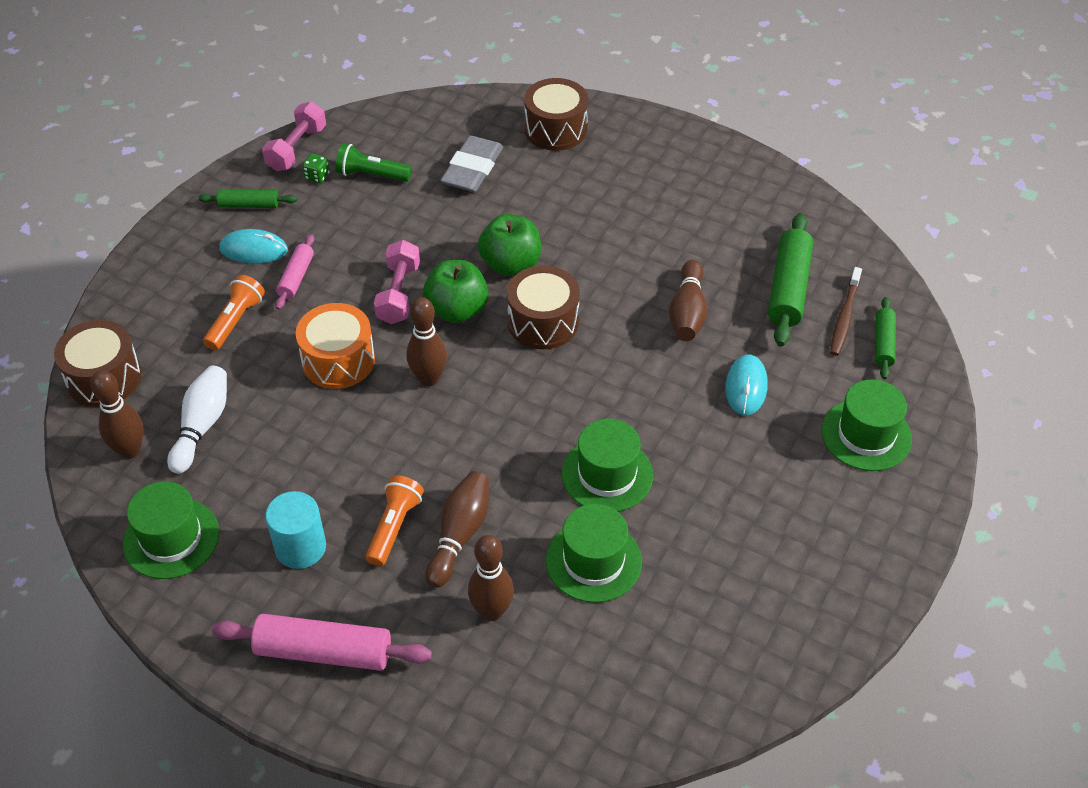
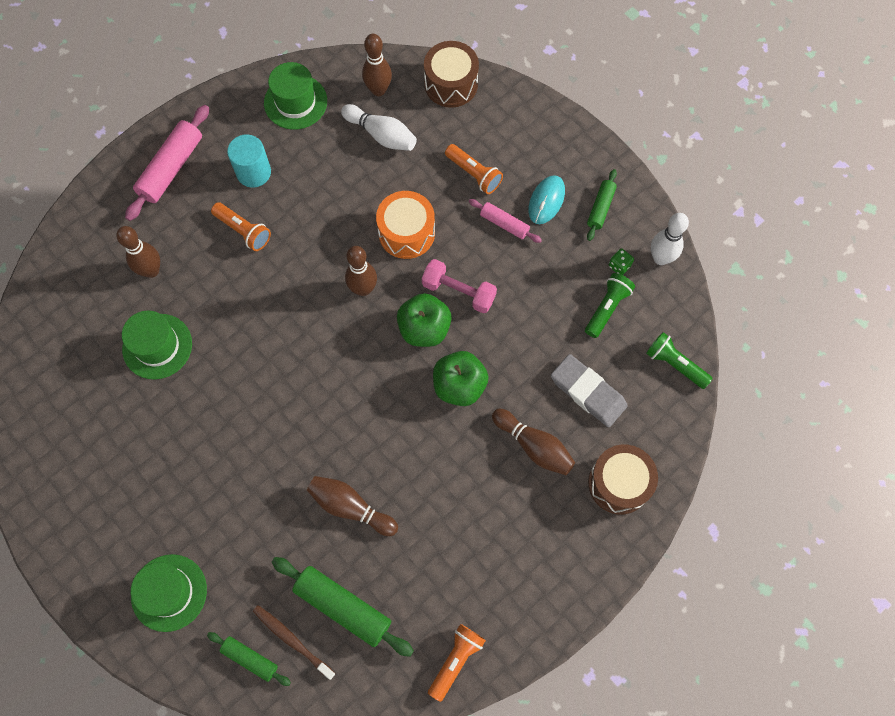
camera: 110 degrees right, 20 degrees up
(297, 148) = (660, 258): pink dumbbell -> white bowling pin
(414, 117) = (674, 364): none -> green flashlight
(459, 535) = (218, 269): brown bowling pin -> brown bowling pin (533, 446)
(543, 322) = (386, 389): brown drum -> none
(607, 474) = (222, 382): green hat -> none
(746, 387) = (255, 519): turquoise mouse -> none
(784, 196) = (456, 660): none -> orange flashlight

